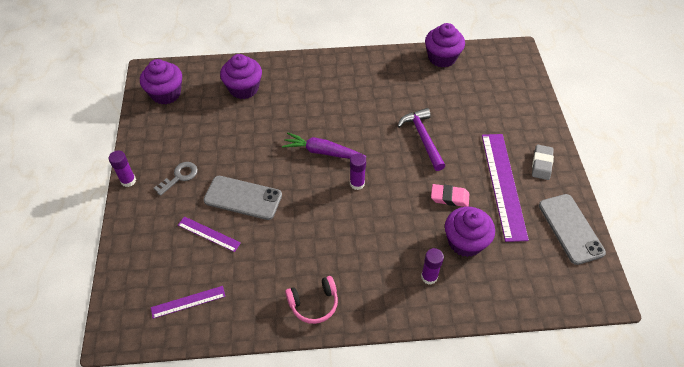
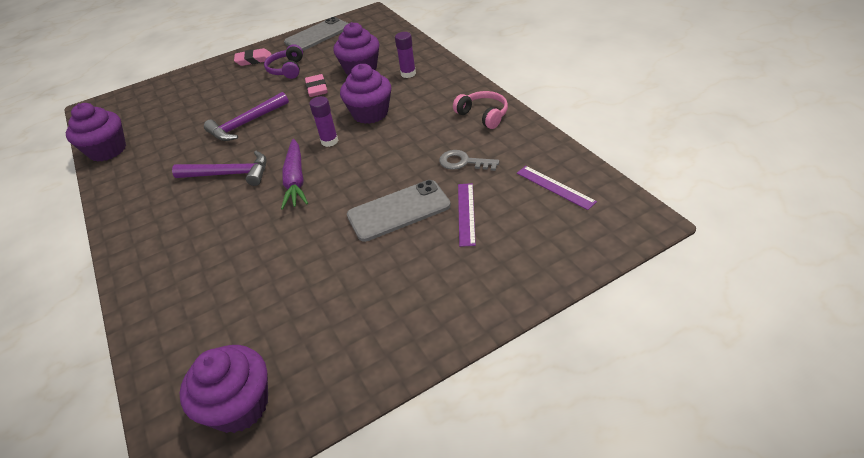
camera: 110 degrees left, 10 degrees down
(128, 181) = (444, 340): purple glue stick -> none
(179, 176) = (402, 285): grey key -> grey key (463, 162)
(243, 198) = (399, 211): grey phone -> grey phone turned 75 degrees clockwise
(244, 88) = (201, 303): purple cupcake -> purple cupcake (370, 113)
(358, 118) = (230, 174): none -> purple hammer
(503, 185) = (287, 69): purple ruler -> purple headphones
(541, 164) = (254, 60): grey eraser -> pink eraser

